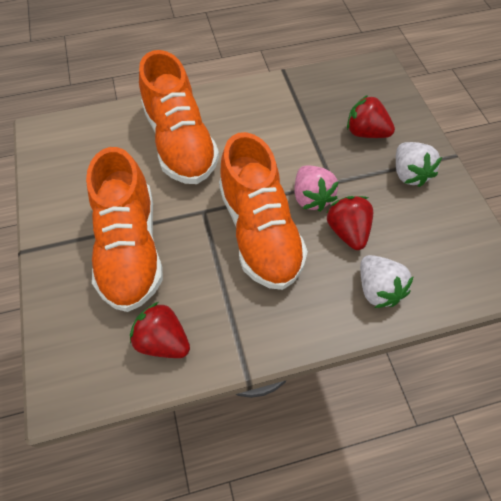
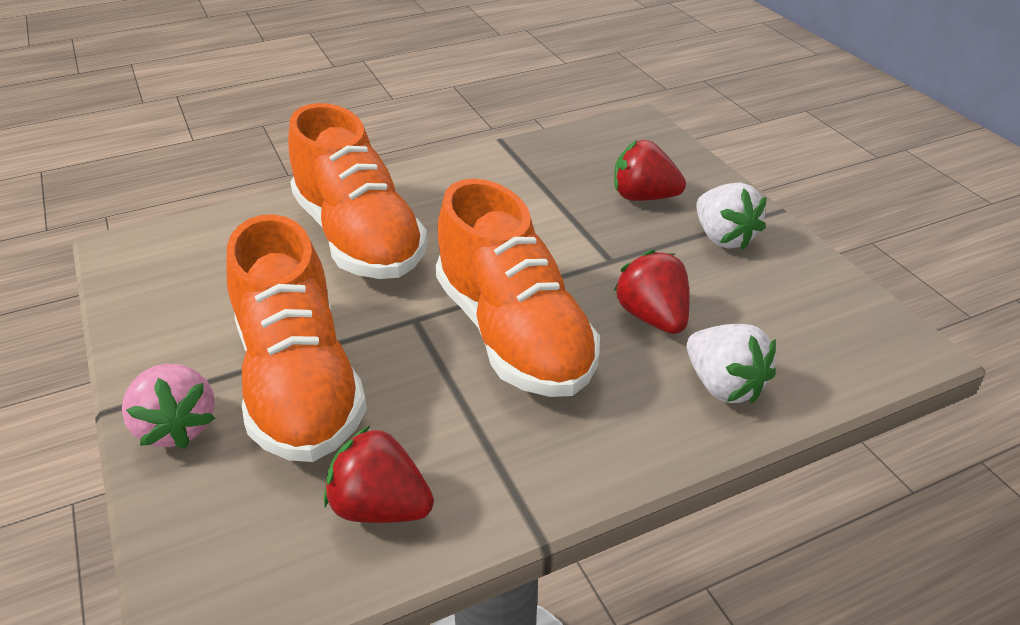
camera: 10 degrees left, 20 degrees down
(311, 197) = (584, 282): pink strawberry -> pink strawberry (177, 426)

